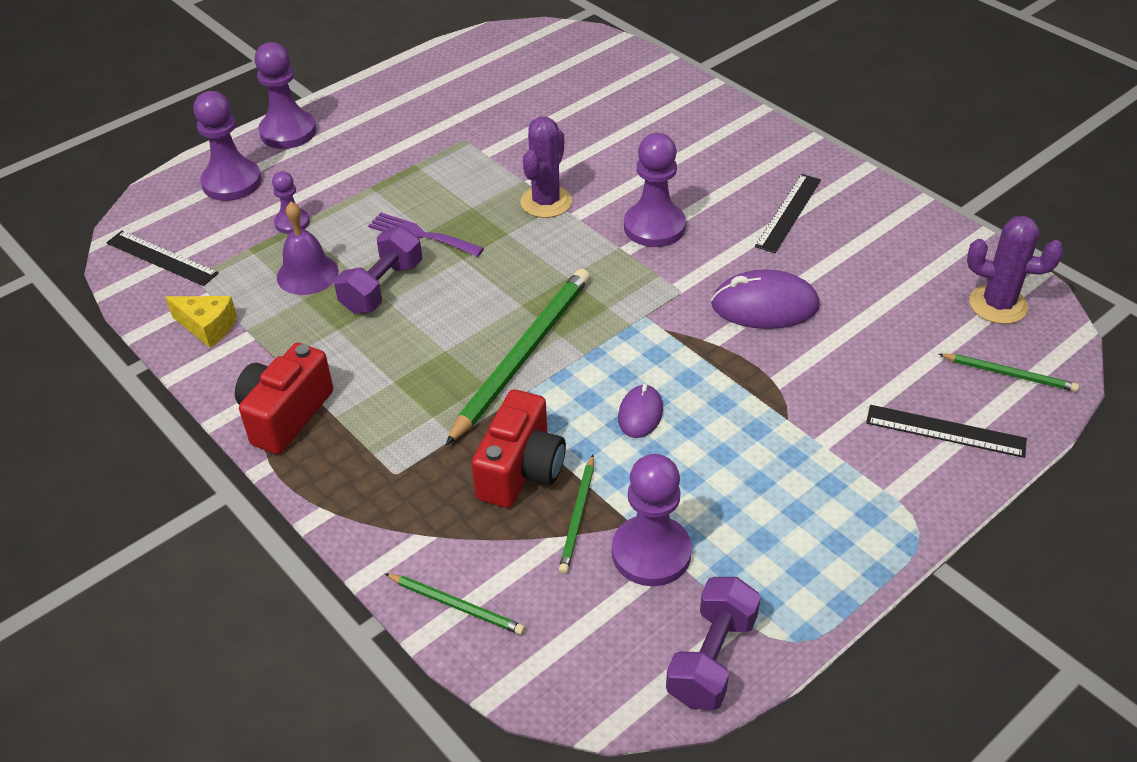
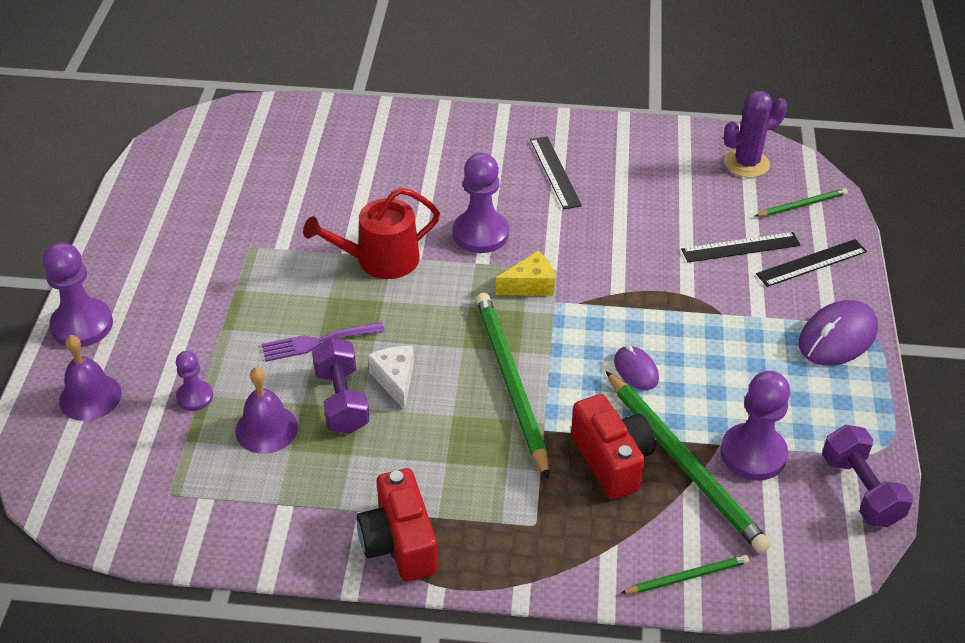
camera: 45 degrees left, 0 degrees up
(161, 258) = (116, 497): black ruler -> black ruler (740, 247)
(208, 327) = (241, 524): yellow cheese -> yellow cheese (530, 285)
(232, 182) = (90, 397): purple pawn -> purple bell
(439, 297) = (395, 380): none -> white cheese
(546, 202) = (380, 260): purple cactus -> red watering can
(578, 516) = (684, 464): green pencil -> green pencil, size x2.03
(764, 306) = (619, 247): purple mouse -> purple mouse (837, 337)

